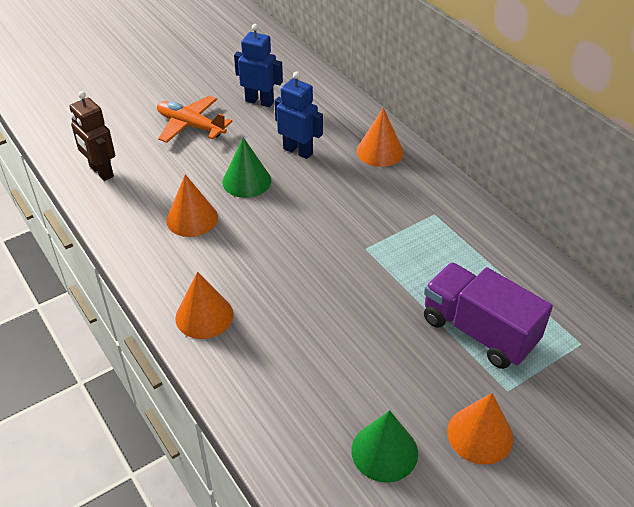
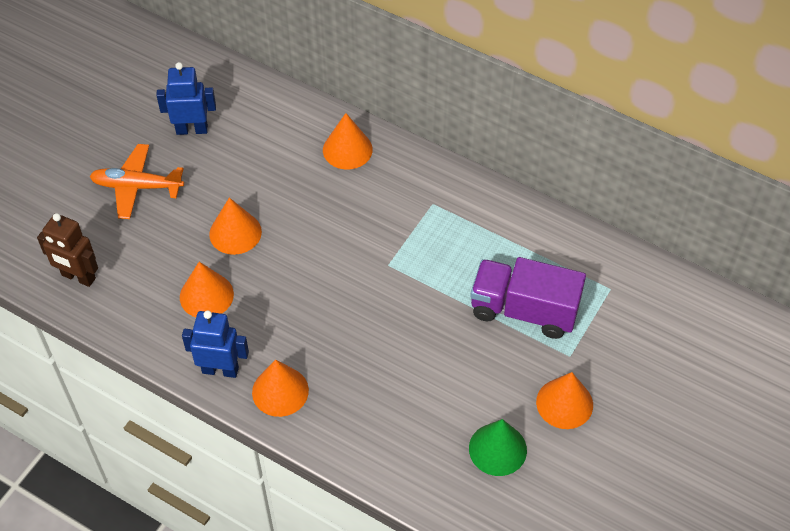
camera: 25 degrees left, 10 degrees up
(246, 181) = (235, 233): green cone -> orange cone
(298, 151) = (266, 178): blue robot -> blue robot (220, 370)

